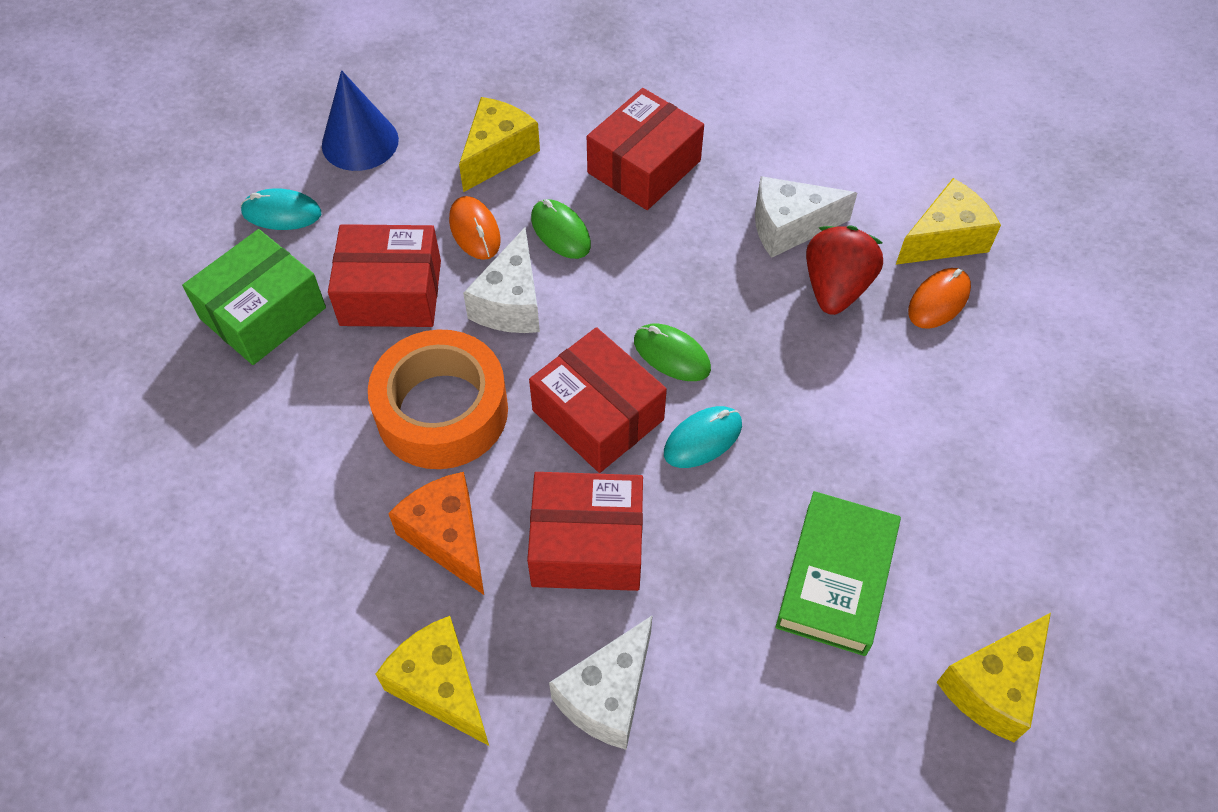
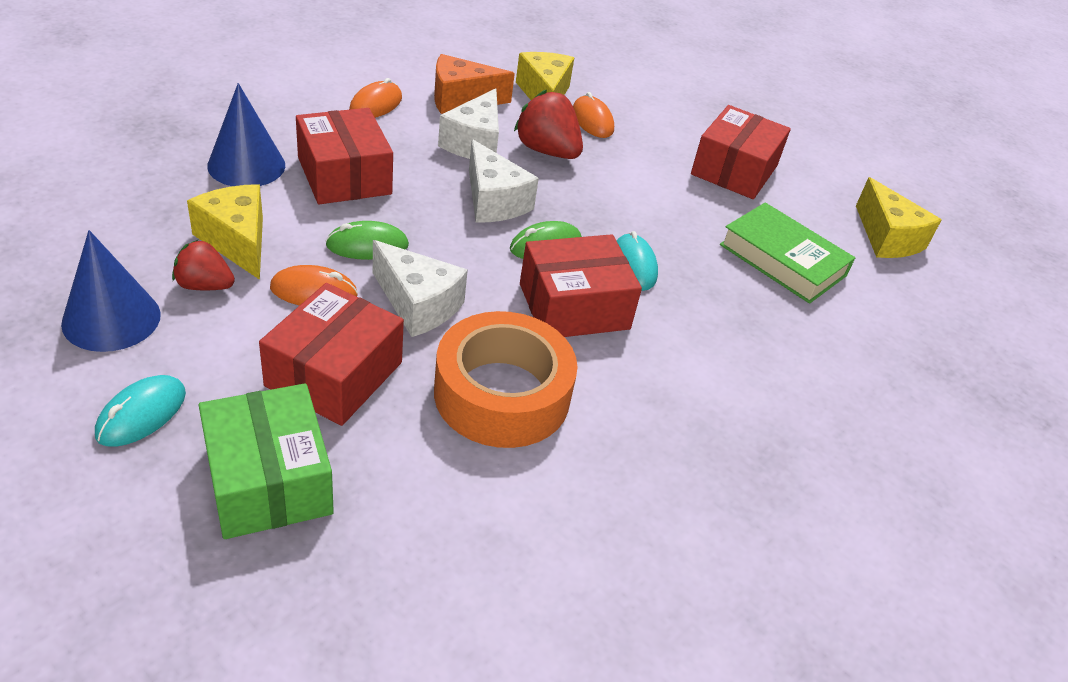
camera: 70 degrees left, 15 degrees down
(432, 167) = (204, 285): none -> red strawberry
(441, 686) = (783, 507): yellow cheese -> none
(448, 537) = (638, 444): orange cheese -> orange cheese (461, 99)
(587, 544) = (692, 364): red box -> red box (734, 170)
(599, 102) = (246, 165): none -> blue cone
(607, 695) = (830, 410): white cheese -> white cheese (493, 201)
(778, 128) = (375, 105): none -> orange mouse

